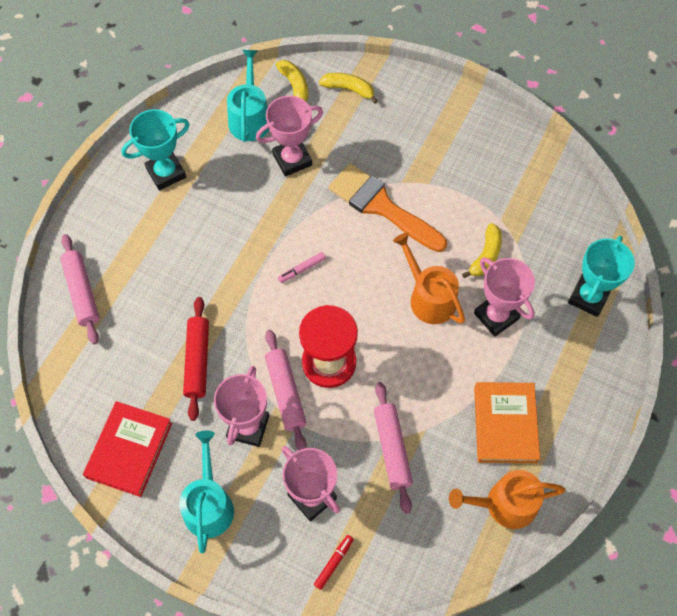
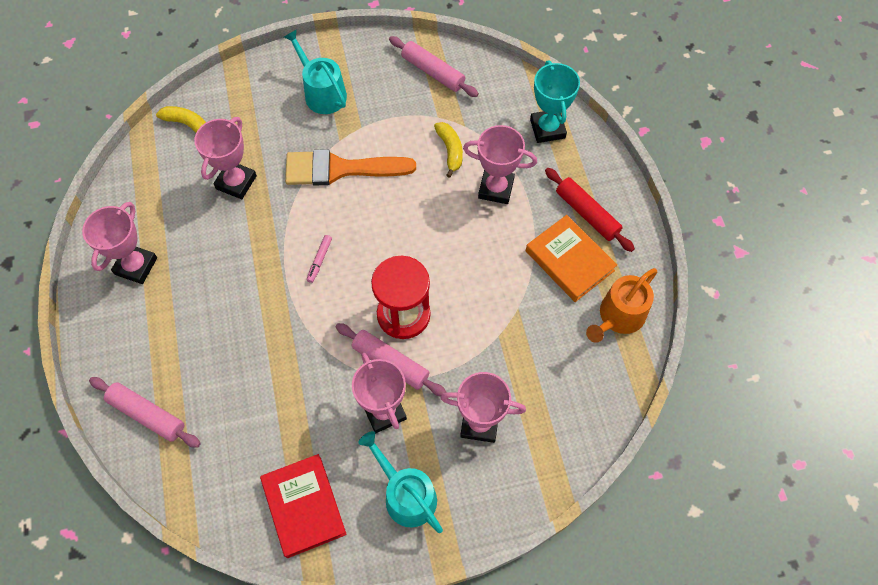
camera: 40 degrees left, 0 degrees up
(166, 173) = (136, 266): turquoise trophy -> pink trophy
(197, 361) = (297, 393): red rolling pin -> red rolling pin (587, 214)
(250, 118) = (170, 173): turquoise watering can -> turquoise watering can (322, 93)
(334, 563) = (538, 458): red marker -> none
(349, 89) = (235, 98): yellow banana -> none
(392, 449) = (506, 341): pink rolling pin -> pink rolling pin (433, 72)
(429, 297) = (436, 211): orange watering can -> none

